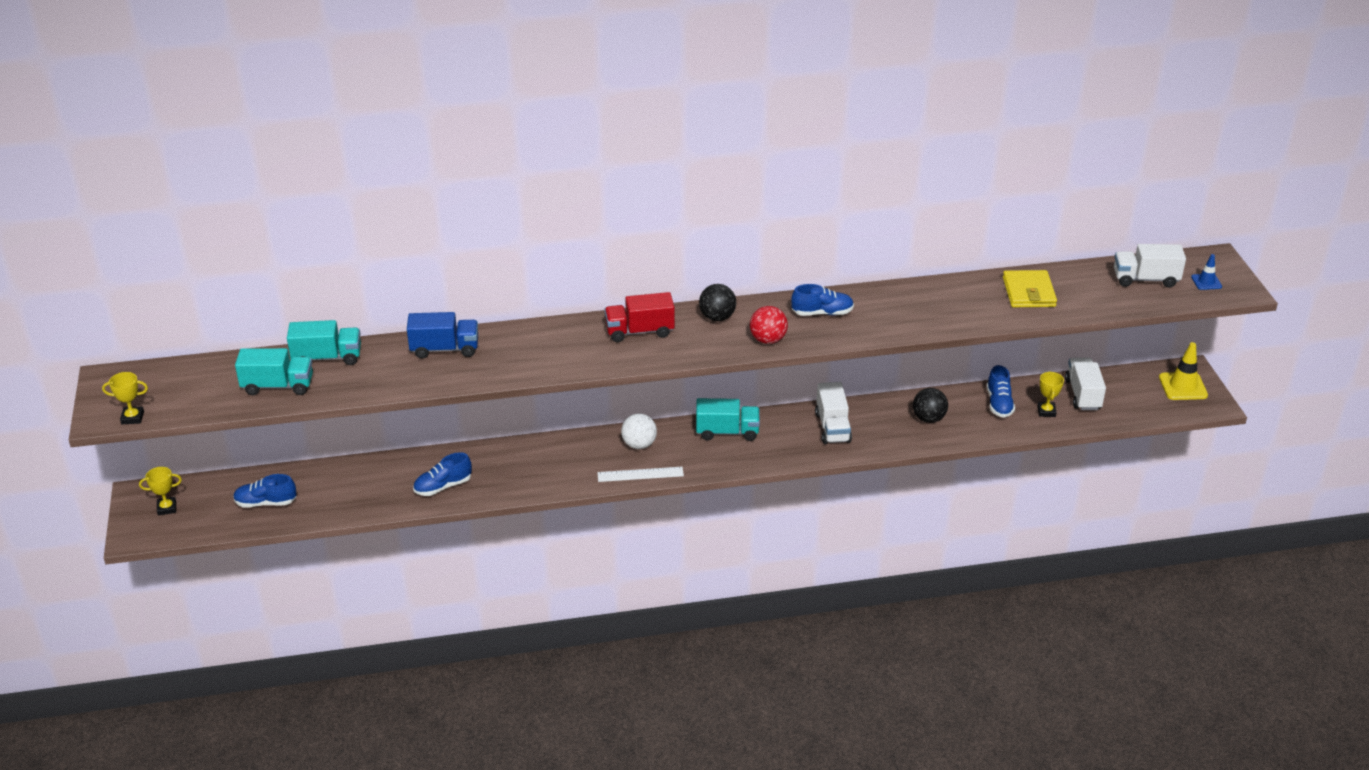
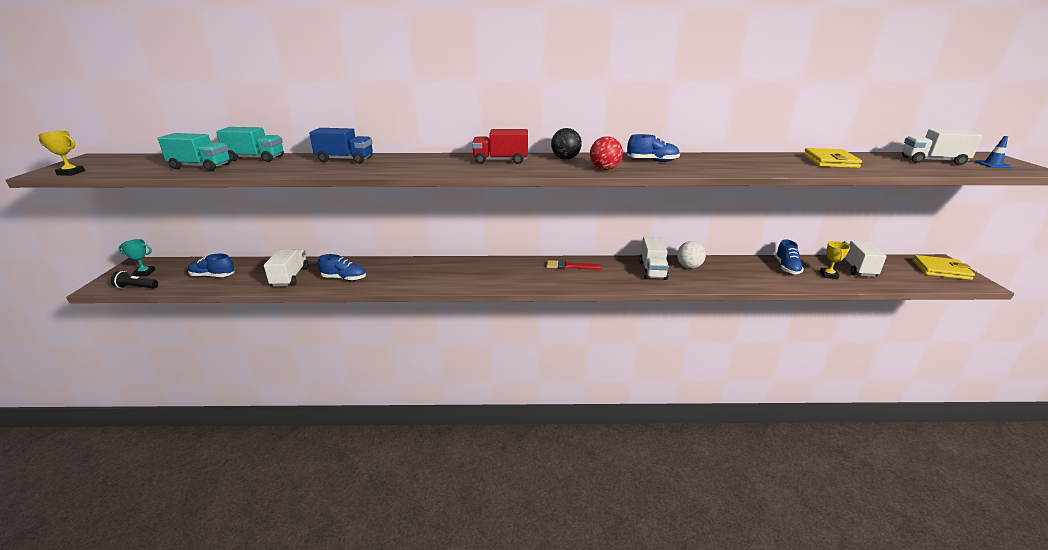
camera: 10 degrees right, 10 degrees down
(167, 508) = (144, 273): yellow trophy -> turquoise trophy
(181, 533) = (136, 287): none -> black flashlight
(370, 493) = (290, 277): none -> white truck
(443, 486) = (344, 278): blue shoe -> blue shoe turned 150 degrees counterclockwise
(639, 444) = (501, 268): white ball -> white ball (689, 266)
(640, 474) = (495, 284): white ruler -> none
(727, 432) = (570, 266): turquoise truck -> red brush
(928, 418) = (730, 271): black ball -> none
(1183, 386) = (941, 270): yellow traffic cone -> yellow wallet

